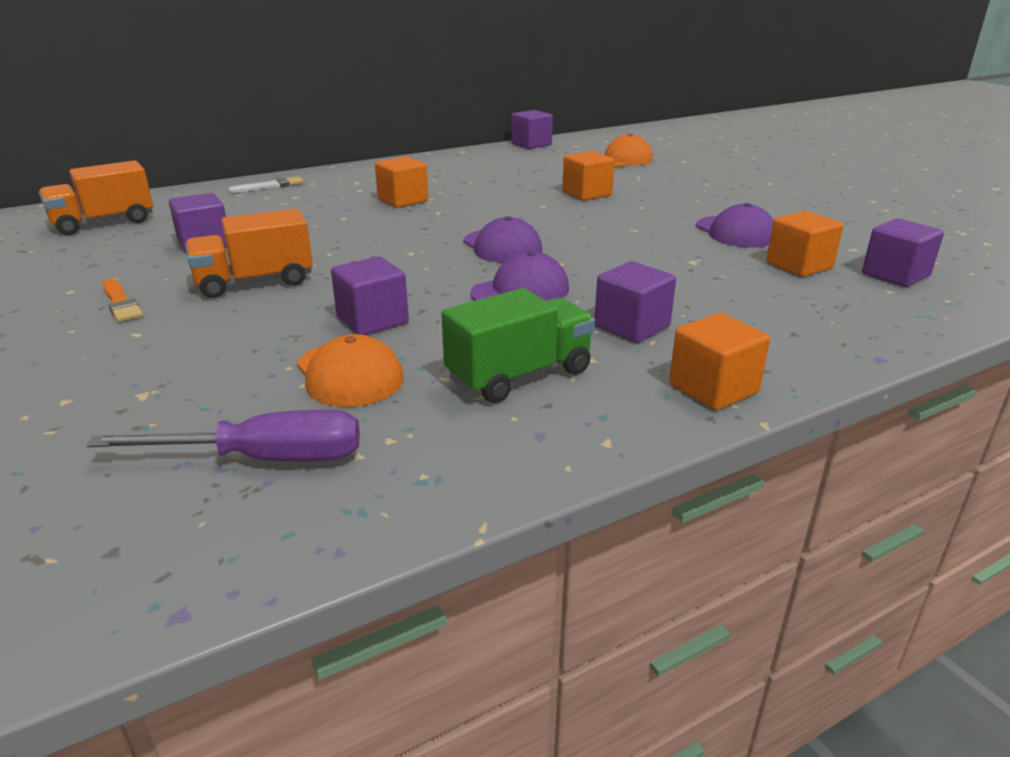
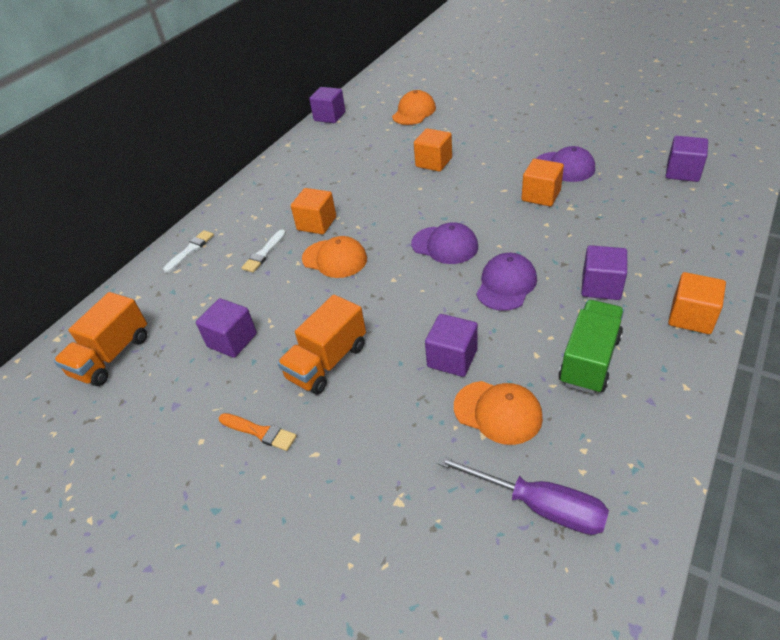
camera: 25 degrees left, 15 degrees up
(264, 459) = (538, 505): purple screwdriver -> purple screwdriver turned 60 degrees clockwise
(325, 204) = (264, 253): none -> white brush
(380, 224) = (334, 259): none -> orange cap
(799, 265) = (629, 185): orange cube -> orange cube (541, 195)

